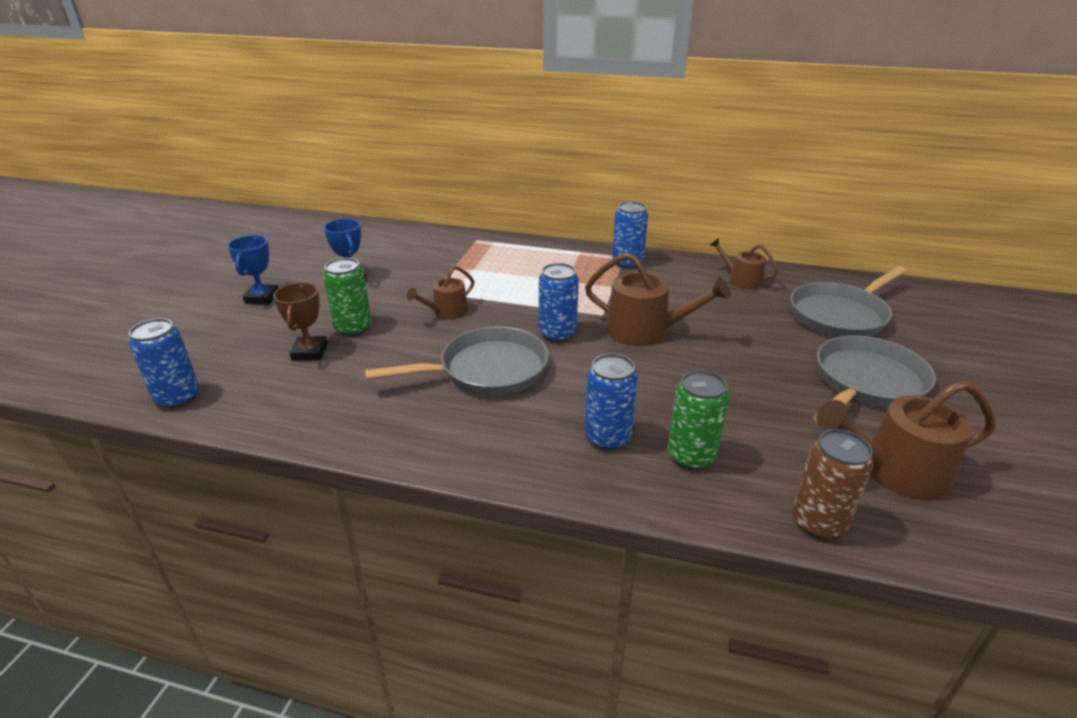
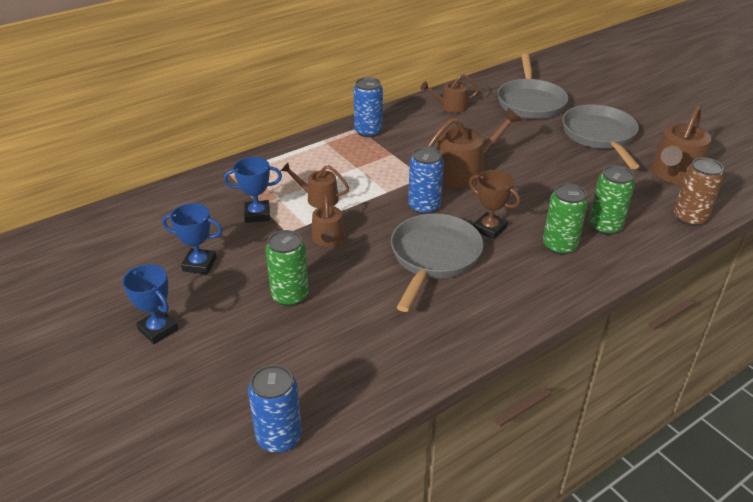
camera: 50 degrees left, 5 degrees up
(309, 352) = (299, 333): brown trophy -> brown trophy (489, 229)
(439, 271) = (257, 214): none -> blue trophy
(496, 284) = (318, 198): none -> brown watering can
(607, 437) = (559, 246): blue can -> green can

